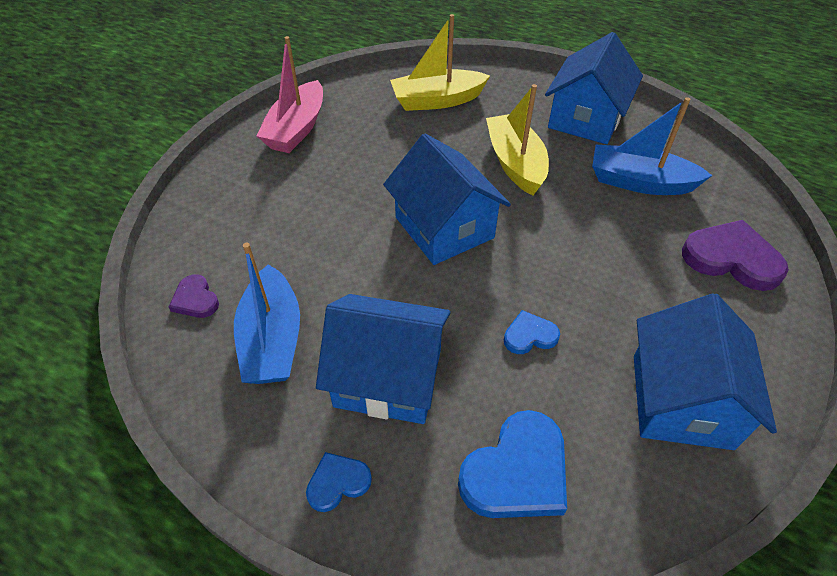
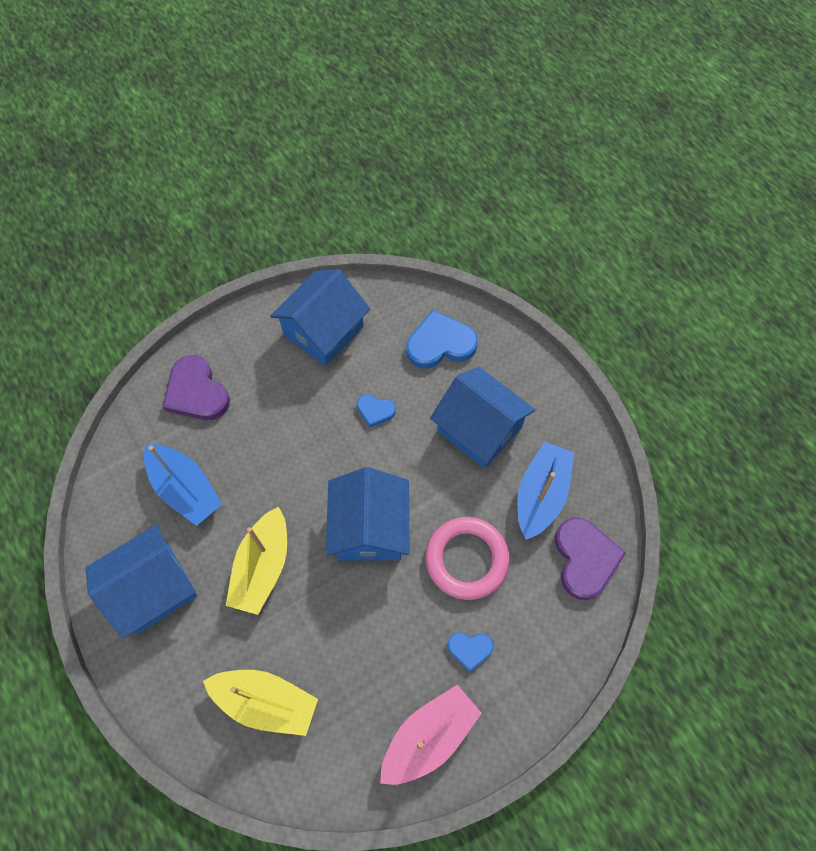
camera: 150 degrees left, 15 degrees up
(195, 299) = (585, 559): purple heart -> purple heart, size x1.87
(329, 245) = (466, 559): none -> pink ring
(337, 482) = (537, 385): blue heart -> blue heart (470, 649)

